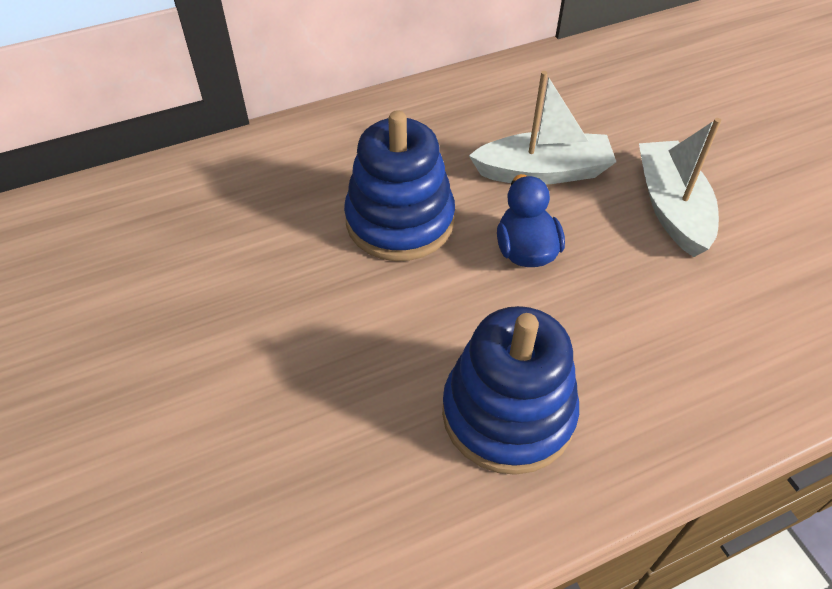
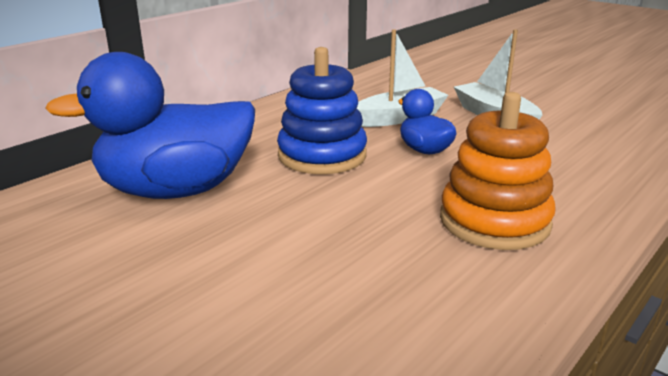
camera: 25 degrees left, 25 degrees down
(216, 233) = (176, 190): none -> blue duck
(508, 413) = (494, 221): blue stacking toy -> orange stacking toy

